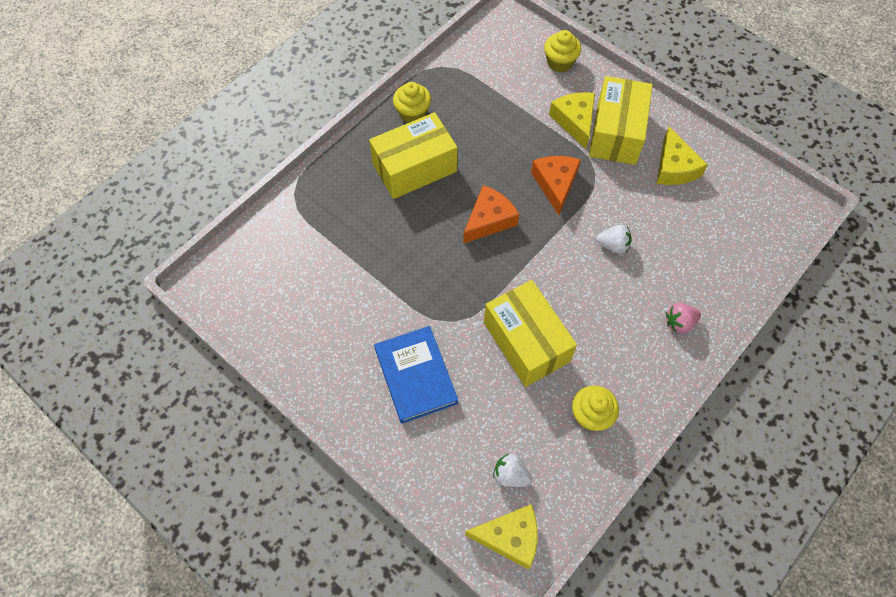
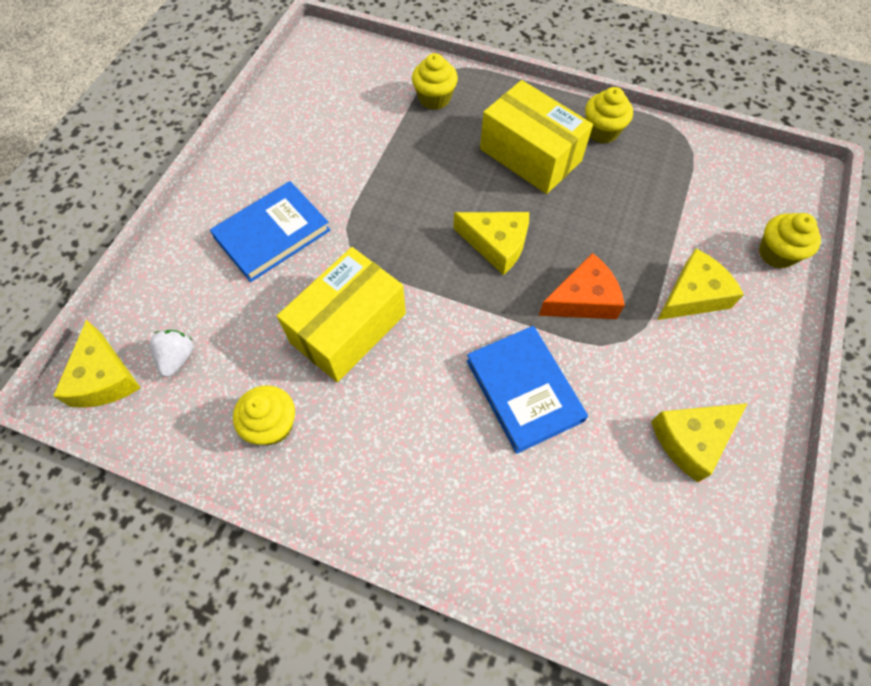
camera: 70 degrees right, 0 degrees up
(322, 213) = (434, 98): none -> yellow cupcake
(489, 220) = (496, 244): orange cheese -> yellow cheese
(613, 245) = (524, 390): white strawberry -> blue book
(616, 133) = (705, 350): yellow box -> none
(679, 323) = (440, 505): pink strawberry -> none

